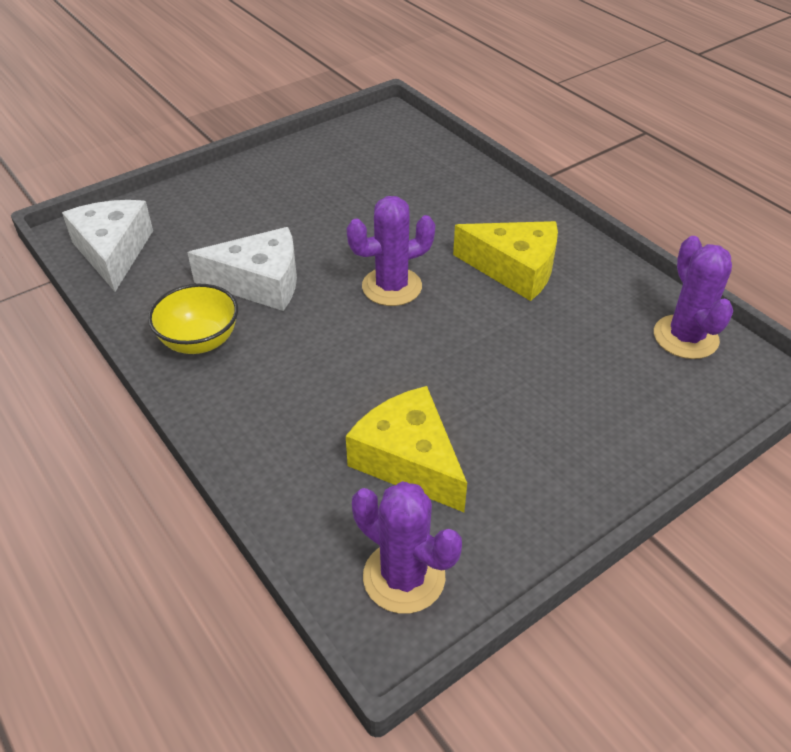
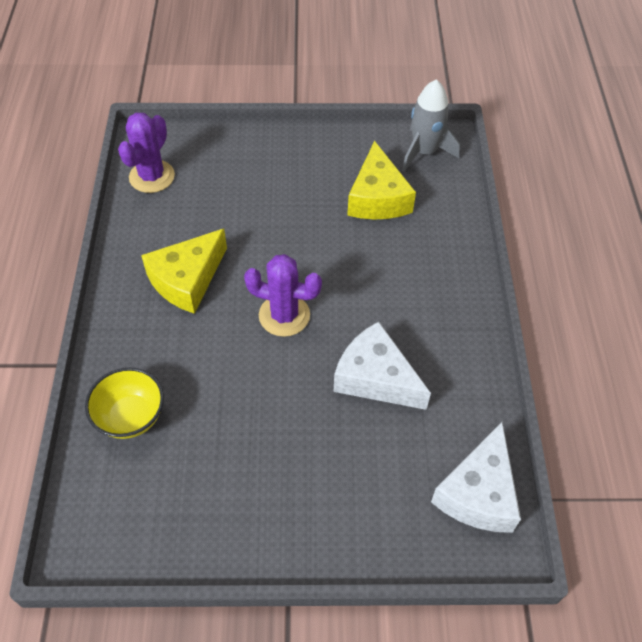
camera: 145 degrees left, 10 degrees up
(199, 341) = (451, 346): yellow bowl -> yellow bowl (131, 417)
(404, 577) = (424, 152): purple cactus -> grey rocket
(514, 269) = (187, 280): yellow cheese -> yellow cheese turned 105 degrees counterclockwise

